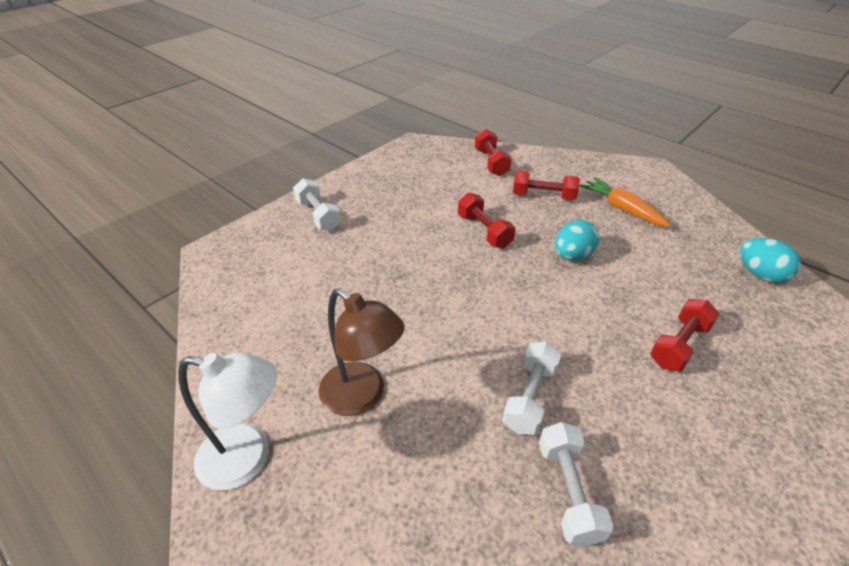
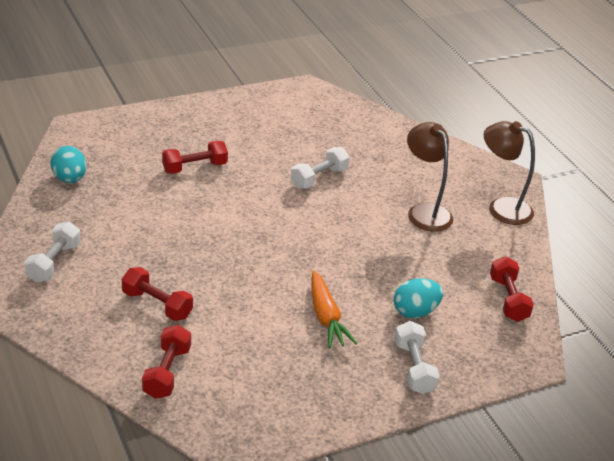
camera: 160 degrees left, 5 degrees down
(248, 458) = (501, 207): white lamp -> brown lamp
(484, 231) = (254, 289): red dumbbell -> red dumbbell (508, 299)
(568, 491) = (331, 143): white dumbbell -> white dumbbell (54, 263)
(572, 256) = (198, 241): turquoise egg -> turquoise egg (415, 312)
(621, 209) = (97, 263): orange carrot -> orange carrot (326, 317)

